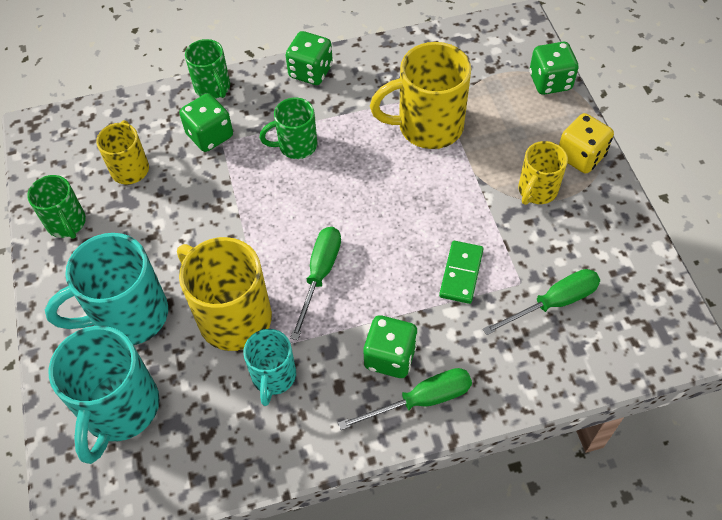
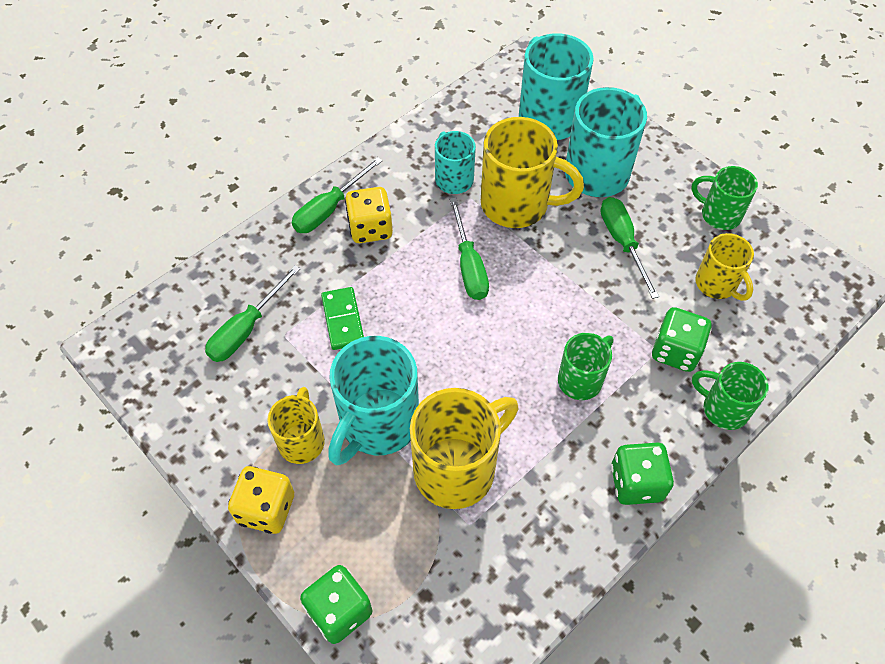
camera: 150 degrees right, 0 degrees up
(171, 236) = (622, 242): none -> green screwdriver
(390, 357) = (370, 228): green dice -> yellow dice
(471, 178) = (377, 424): none -> turquoise mug

